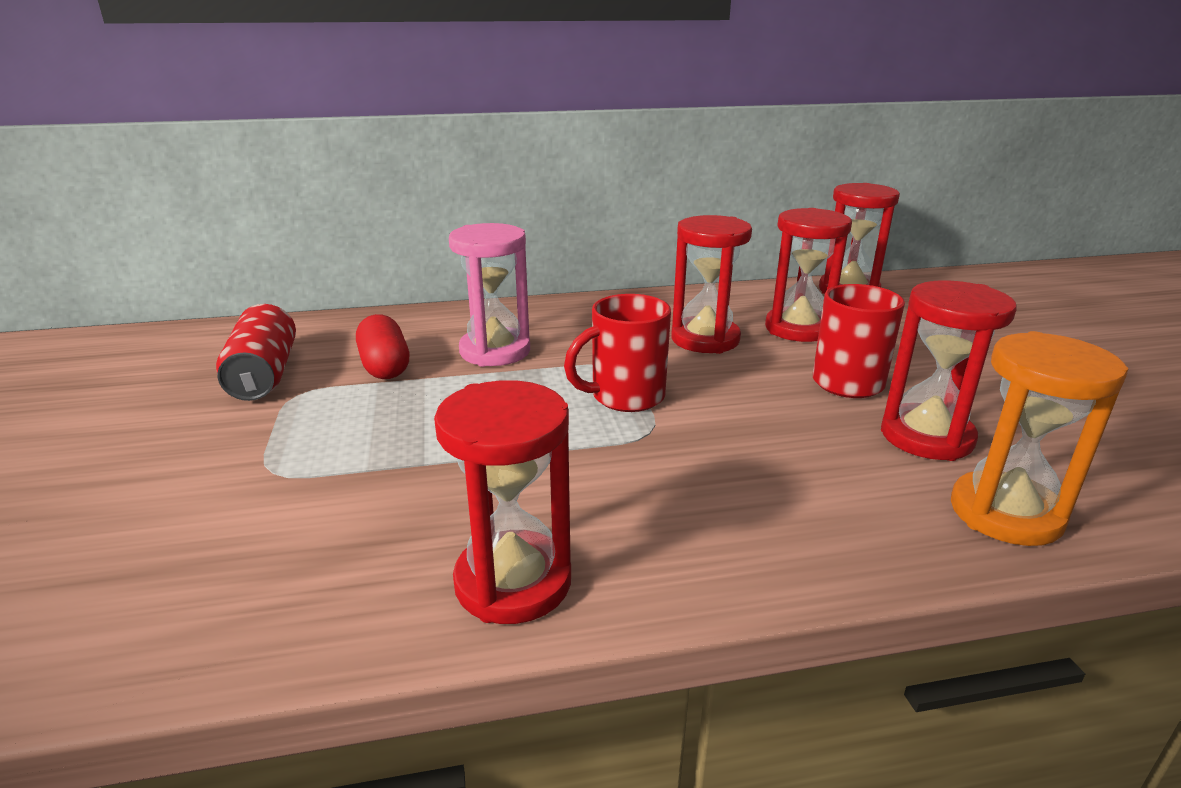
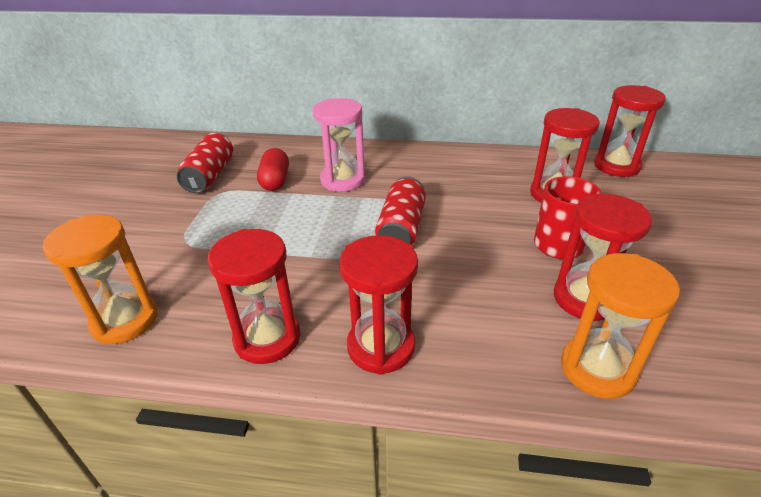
camera: 20 degrees right, 10 degrees up
(221, 615) = (125, 320): none -> orange hourglass
(625, 397) = (401, 228): red mug -> red can
(705, 339) = (481, 192): red hourglass -> red hourglass (381, 347)

